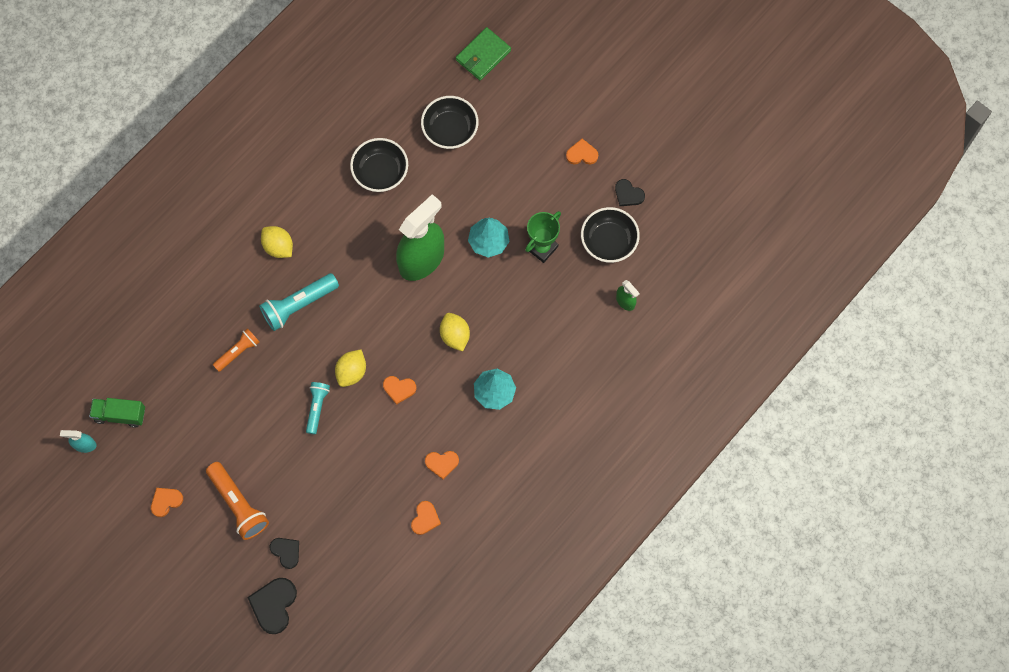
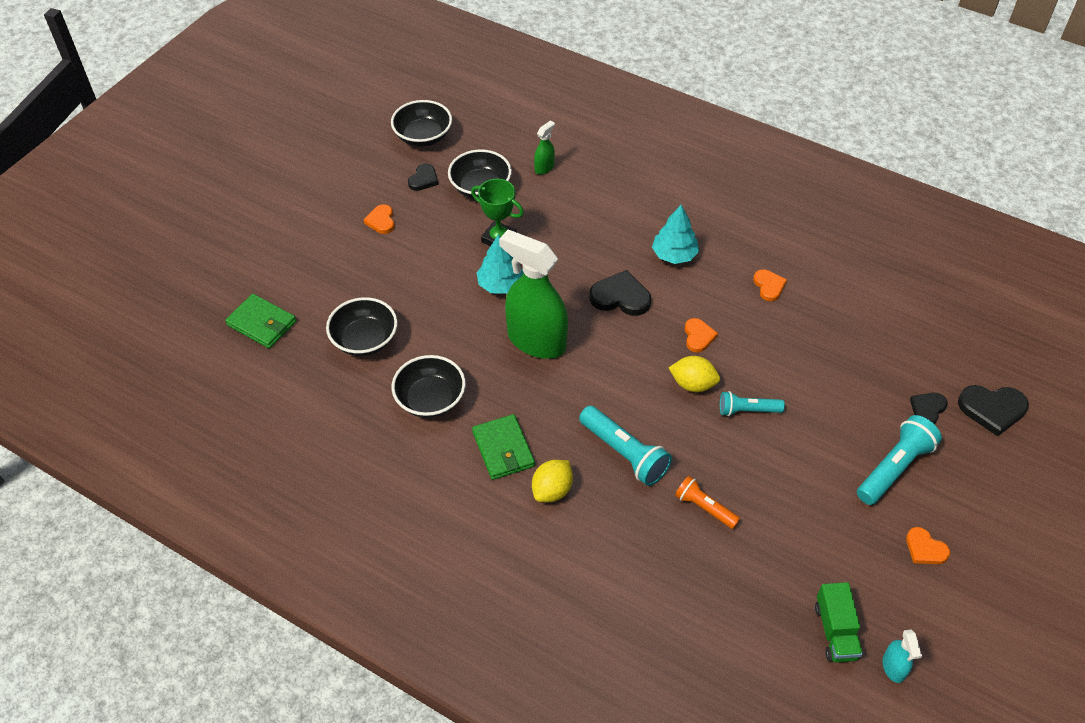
camera: 100 degrees left, 20 degrees down
(238, 504) = (894, 468): orange flashlight -> turquoise flashlight
(322, 218) = (503, 449): none -> green wallet
(425, 519) = (834, 291): orange heart -> none
(455, 336) = (620, 297): yellow lemon -> black heart
(686, 200) = (423, 136): none -> black bowl

